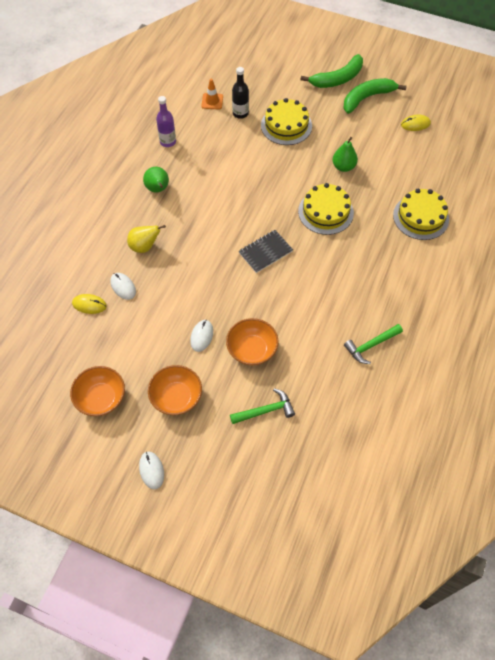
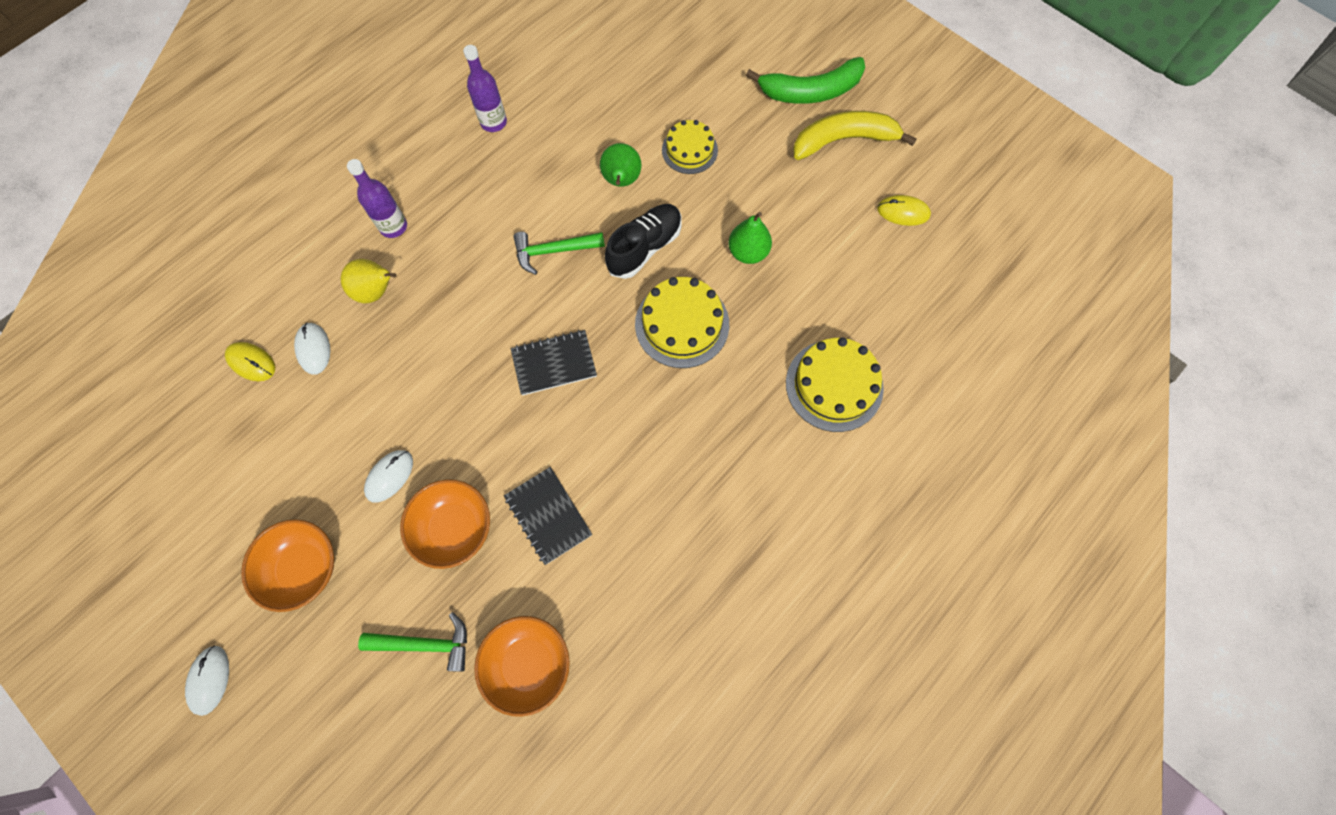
camera: 20 degrees right, 10 degrees up
(101, 398) = (195, 527): orange bowl -> orange bowl (528, 664)
(137, 211) = (393, 226): none -> purple bottle
(158, 189) = (441, 199): green pear -> green pear (621, 181)
(212, 101) = (593, 73): orange traffic cone -> none
(240, 113) = (627, 107): black bottle -> none
(286, 125) = (689, 150): yellow cake -> yellow cake, size x0.65
(286, 180) = (645, 248): none -> black shoe
(301, 327) = (548, 516): none -> black notebook
(367, 98) = (843, 140): green banana -> yellow banana
(371, 345) = (644, 591): green hammer -> green hammer (554, 251)

